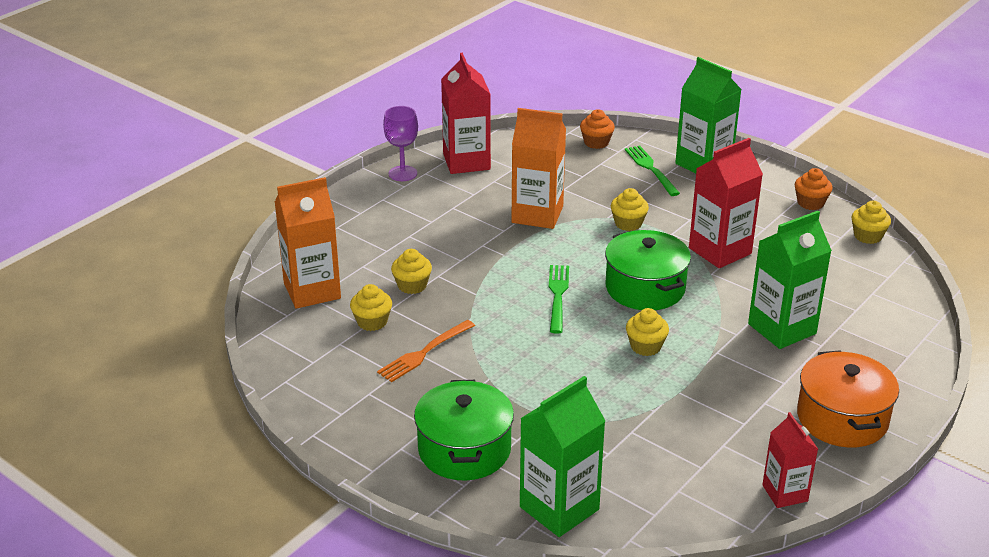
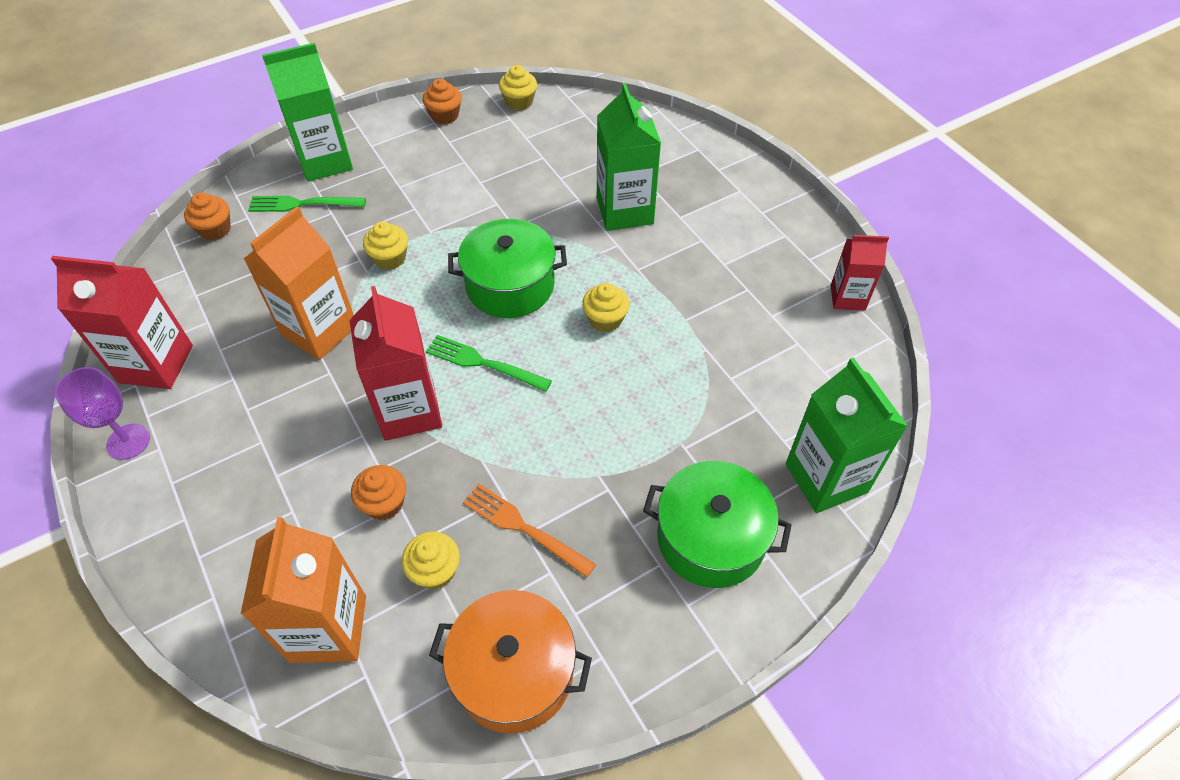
camera: 70 degrees left, 20 degrees up
(412, 285) = (384, 503): yellow cupcake -> orange cupcake
(424, 352) = (524, 528): orange fork -> orange fork turned 150 degrees clockwise
(720, 251) = (481, 206): red carton -> red carton (409, 411)
(842, 418) = (763, 222): orange pot -> orange pot (514, 672)

